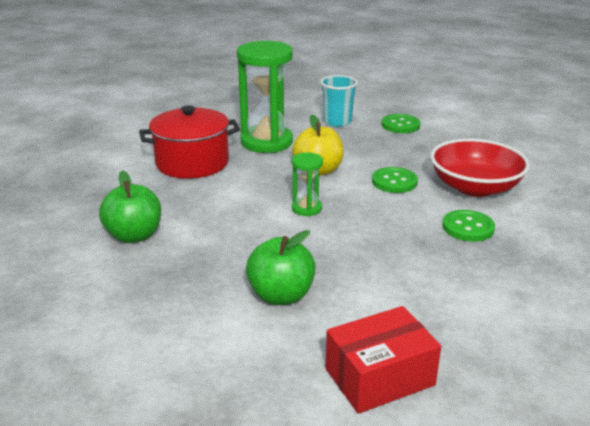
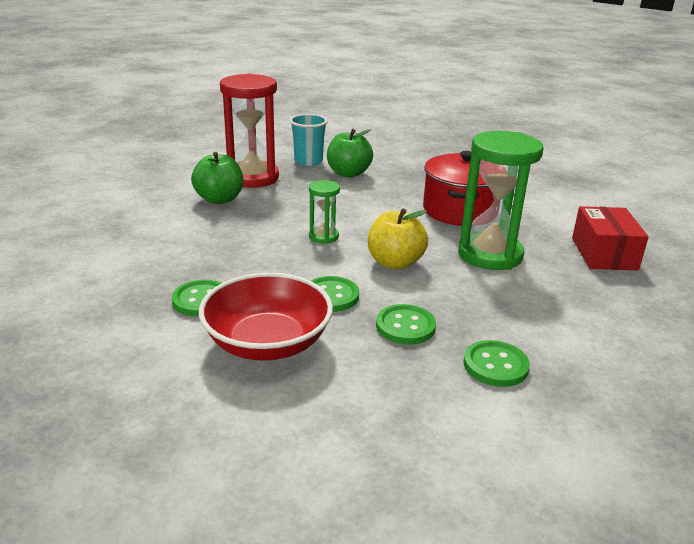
camera: 115 degrees right, 0 degrees up
(196, 297) = (252, 178): none -> red hourglass
(337, 122) = (534, 317): turquoise cup -> turquoise cup (308, 161)
(379, 377) = (108, 205): red box -> red box (603, 254)
(396, 152) = (405, 326): none -> green button

